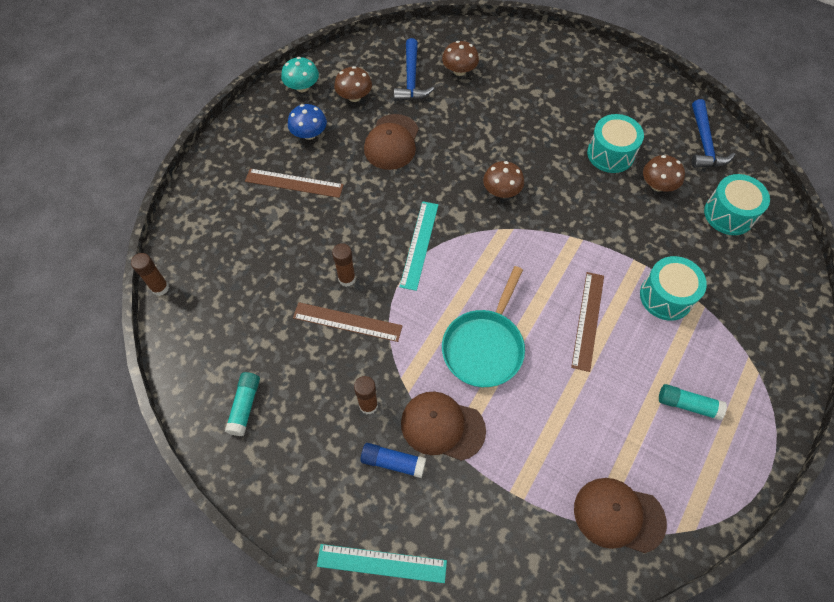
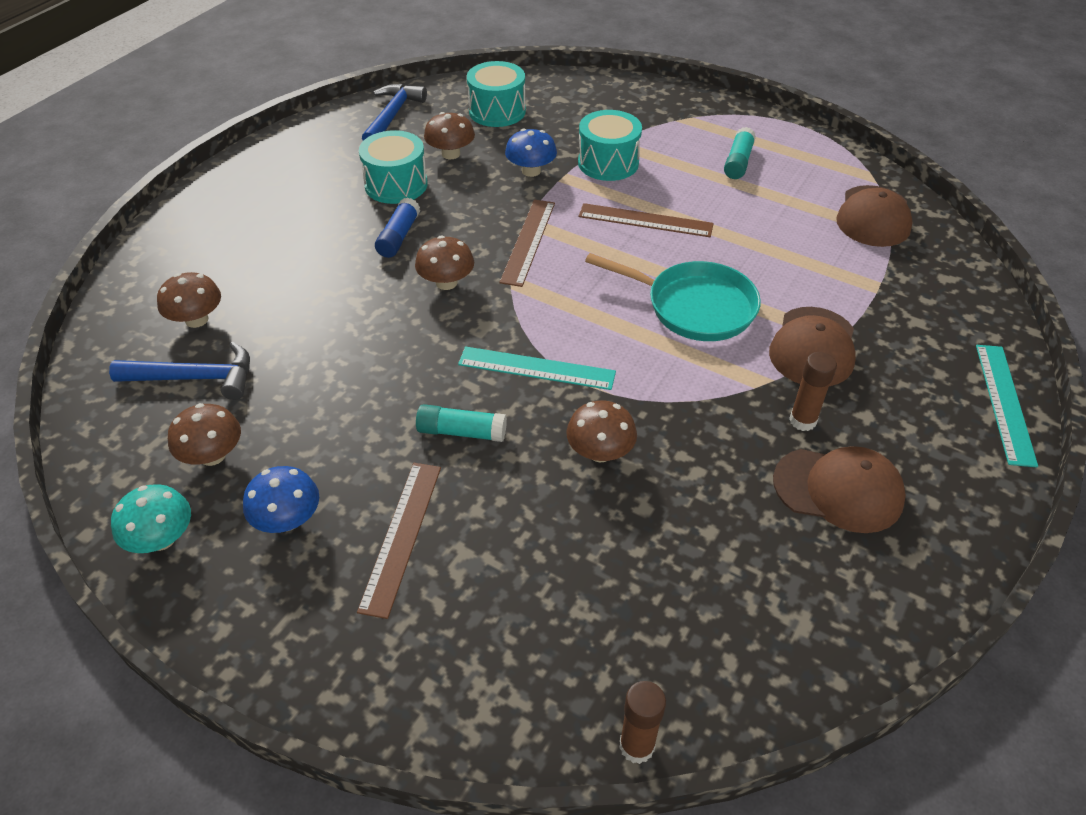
camera: 90 degrees left, 15 degrees down
(245, 406) = (842, 572): turquoise glue stick -> turquoise glue stick (461, 432)
(347, 279) = (600, 452): brown glue stick -> brown mushroom
(347, 322) = (676, 448): brown ruler -> brown ruler (528, 241)
(392, 142) = (332, 402): brown cap -> brown cap (838, 489)
(393, 462) = (875, 394): blue glue stick -> blue glue stick (399, 236)
(644, 240) = (531, 171): none -> blue mushroom
(704, 143) = (392, 115): blue hammer -> blue hammer turned 75 degrees counterclockwise

